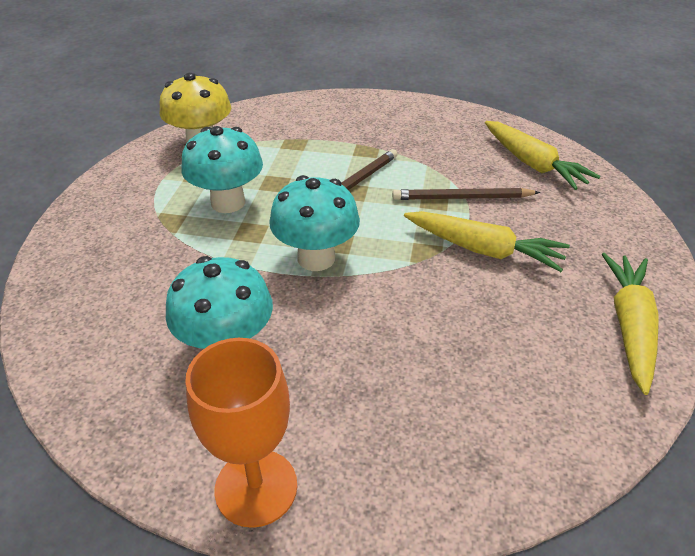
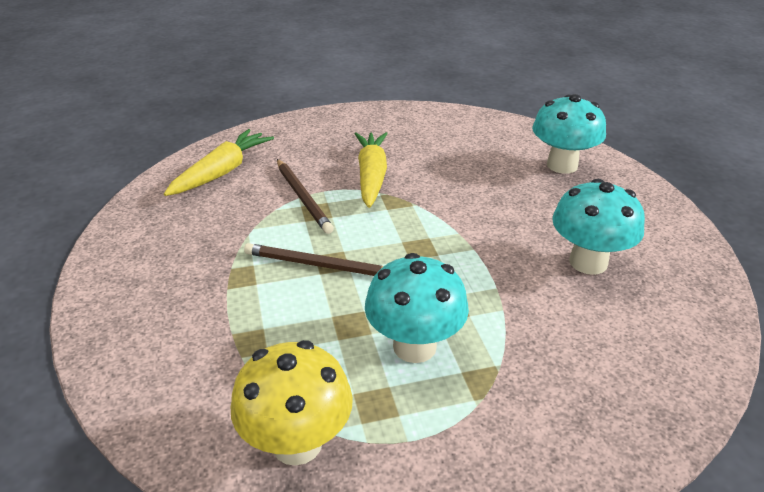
camera: 115 degrees left, 5 degrees down
(256, 487) = (659, 211): orange goblet -> none
(316, 258) = (451, 252): turquoise mushroom -> turquoise mushroom (562, 165)
(629, 326) = (407, 120): yellow carrot -> none

